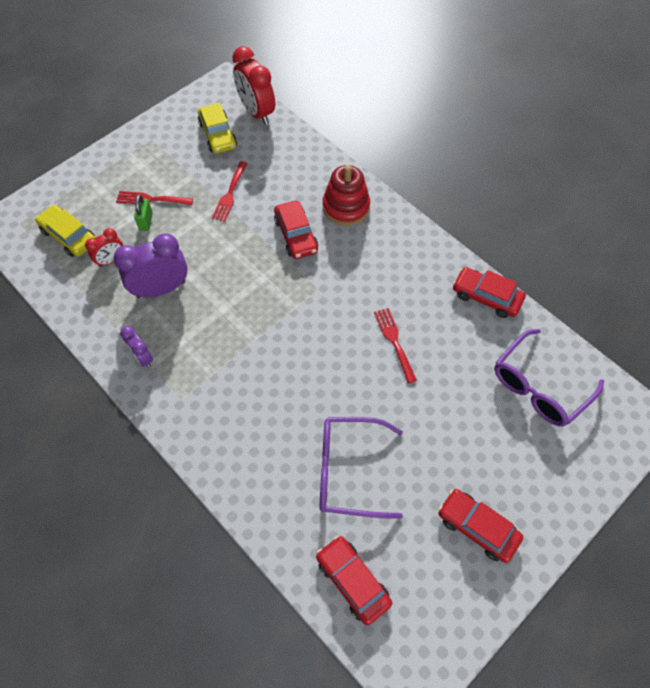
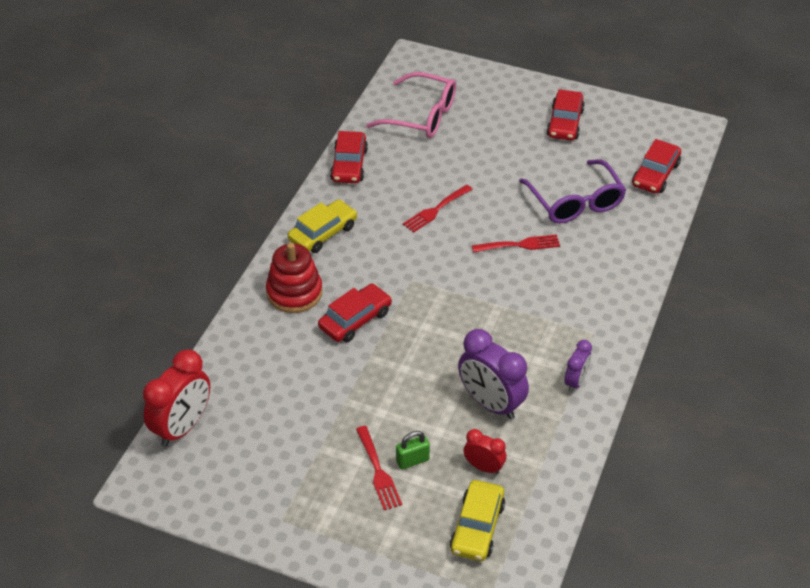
camera: 115 degrees left, 15 degrees down
(218, 135) = (240, 451): yellow car -> yellow car (323, 233)
(230, 194) = (329, 399): red fork -> red fork (520, 245)
(539, 387) = (422, 116): purple glasses -> pink glasses

